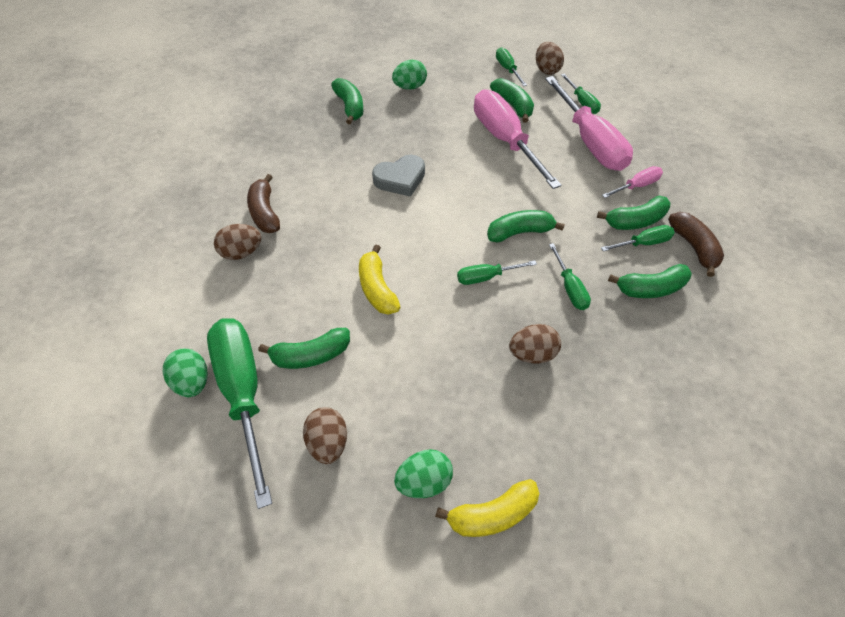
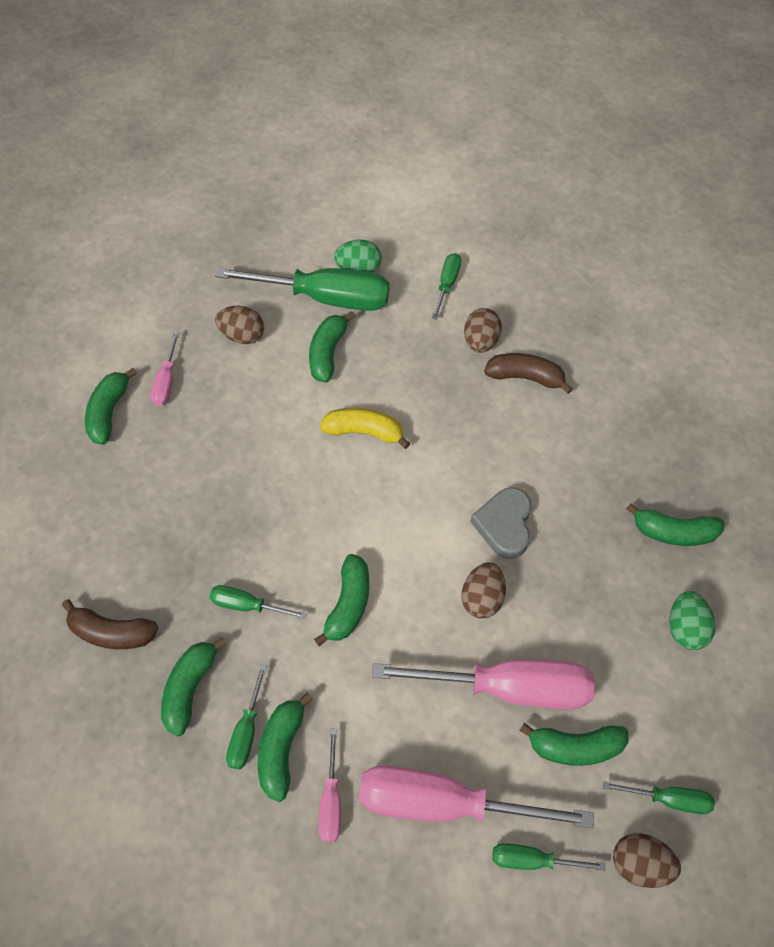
camera: 120 degrees right, 5 degrees up
(424, 480) = (166, 382): green egg -> pink screwdriver
(485, 277) = (314, 533): green screwdriver -> green screwdriver (447, 284)
(492, 514) = (109, 412): yellow banana -> green banana
(532, 353) = (206, 521): brown egg -> brown egg (482, 598)
(693, 247) = (203, 787): brown banana -> brown banana (112, 632)

